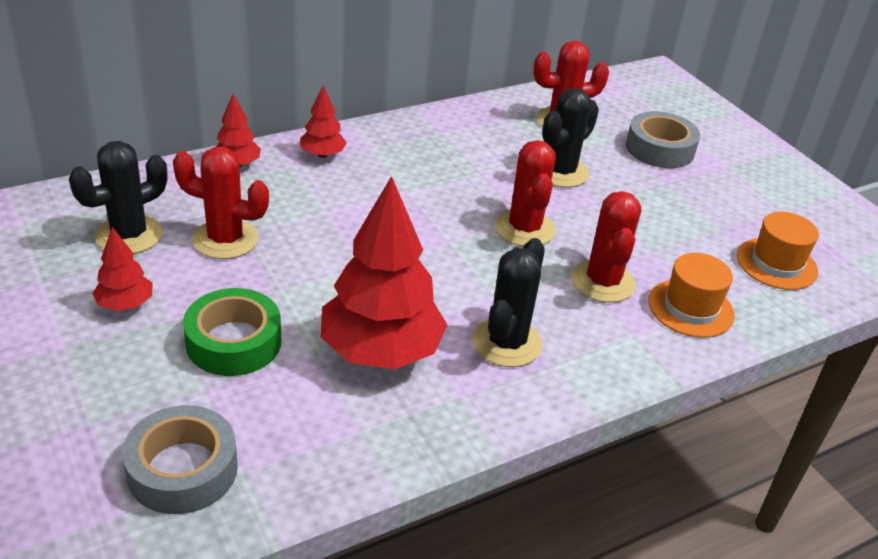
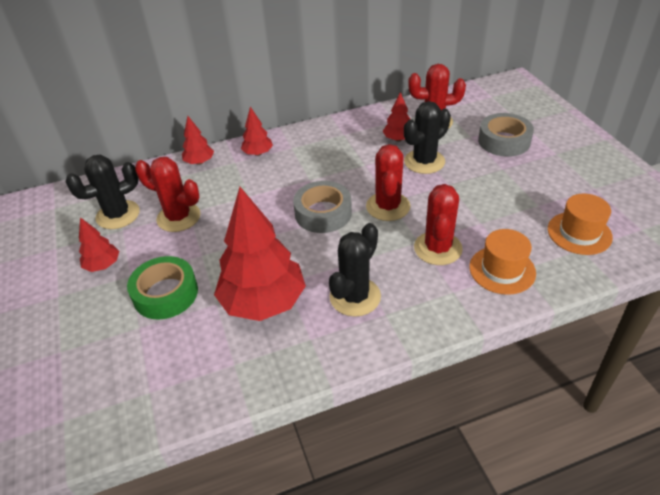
camera: 15 degrees right, 5 degrees up
(182, 469) = (109, 389): grey tape -> grey tape (323, 213)
(518, 142) = (398, 139): none -> red tree

